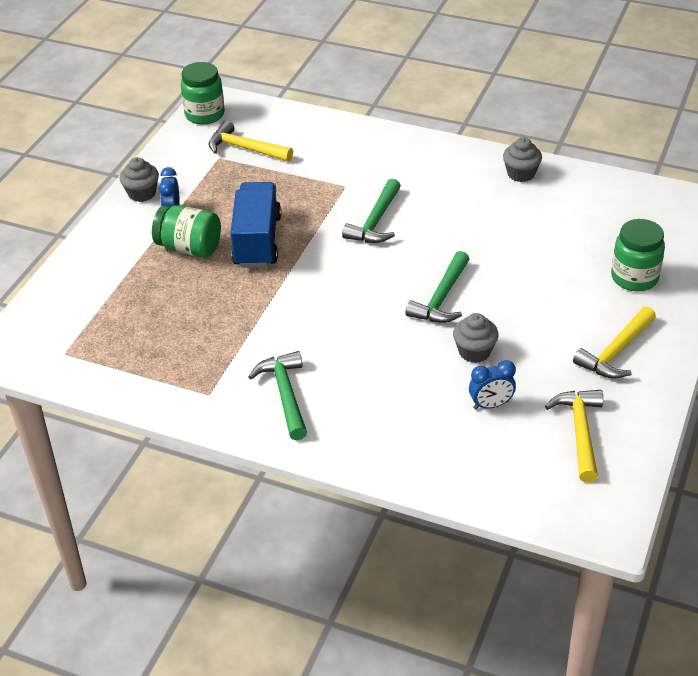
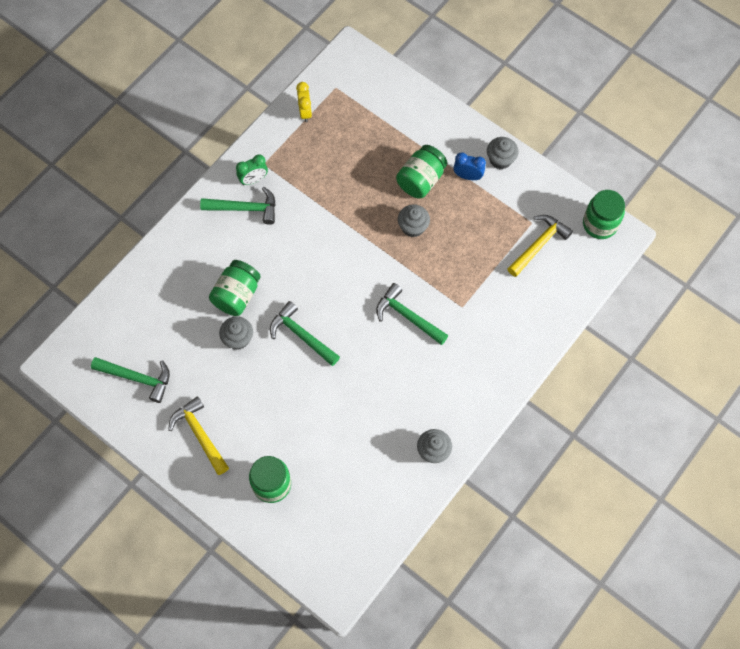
camera: 105 degrees right, 25 degrees up
(112, 373) = (305, 112): none -> yellow clock
(237, 397) = (253, 180): none -> green clock
(257, 241) = (413, 227): blue truck -> grey cupcake
(416, 368) = (237, 295): none -> green jar
(491, 405) = (184, 331): blue clock -> none
(580, 432) = (137, 378): yellow hammer -> green hammer

